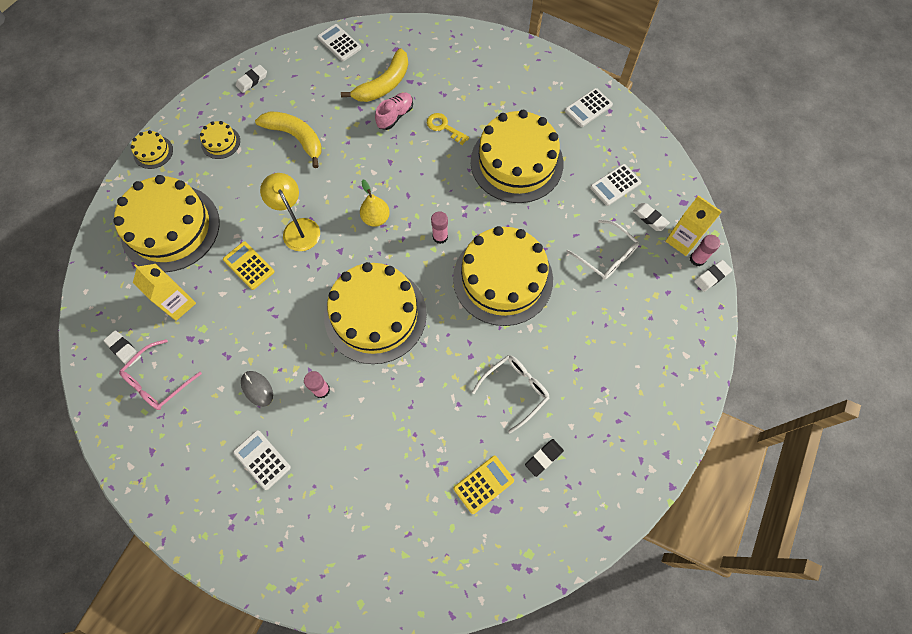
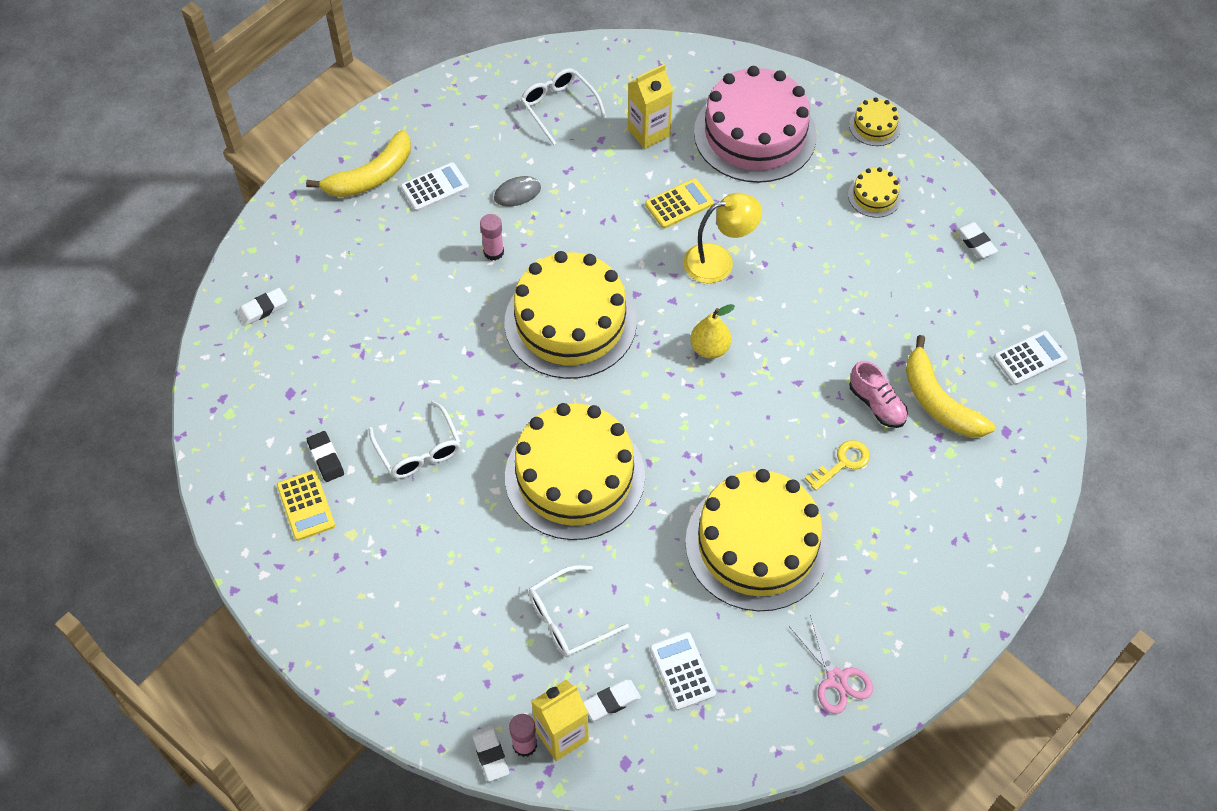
camera: 105 degrees right, 10 degrees down
(124, 349) = (607, 81): white eraser -> white eraser (263, 309)
(158, 381) = (558, 107): pink glasses -> white glasses
(170, 228) = (755, 134): yellow cake -> pink cake
(296, 138) = (863, 279): yellow banana -> yellow banana (371, 176)
(440, 237) = (660, 417): pink glue stick -> none
(483, 484) = (322, 388): yellow calculator -> yellow calculator (306, 505)
(588, 108) = (836, 679): white calculator -> pink scissors

